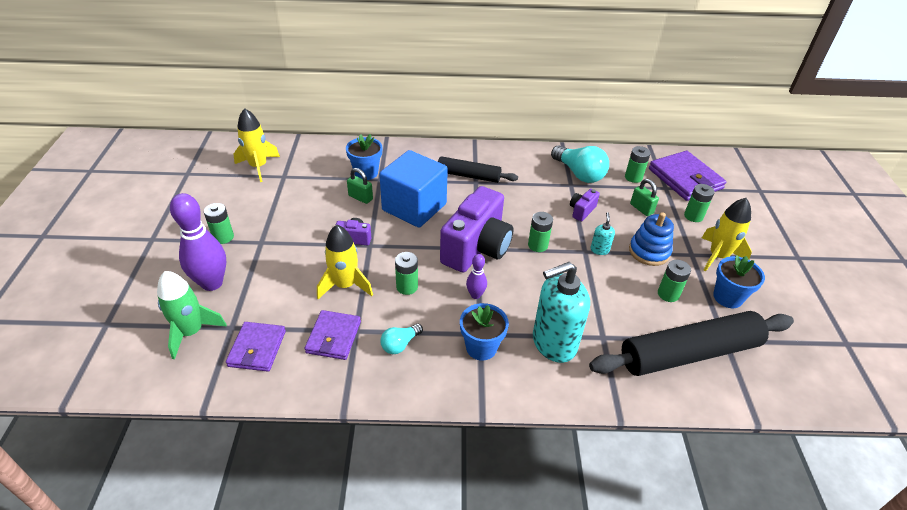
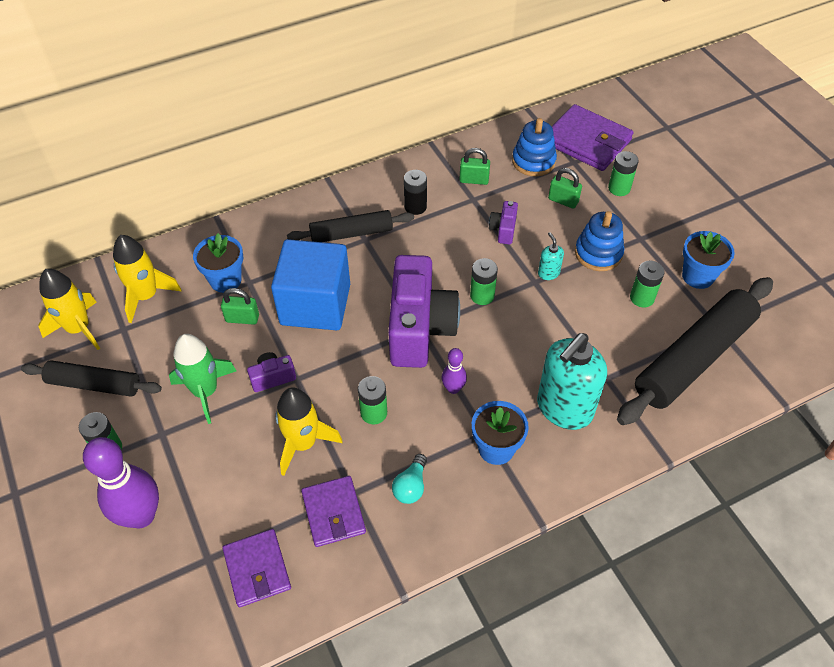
camera: 25 degrees left, 10 degrees up
(191, 332) = (164, 588): green rocket -> green rocket (205, 392)
(243, 199) = (94, 384): none -> black rolling pin
(525, 175) = (415, 207): none -> black battery
(579, 174) = (474, 180): turquoise light bulb -> green padlock
(633, 177) = (533, 161): green battery -> blue stacking toy
(718, 256) = (666, 230): yellow rocket -> yellow rocket (146, 296)

